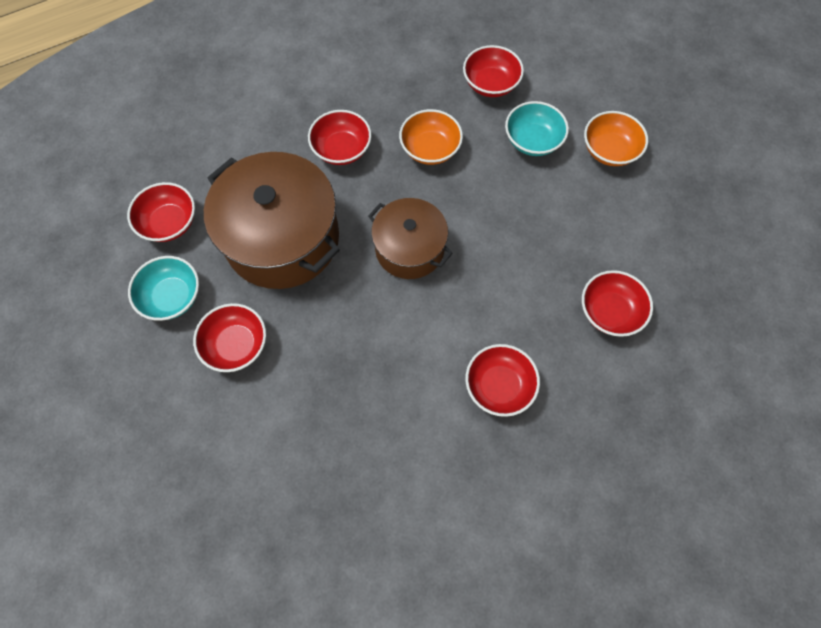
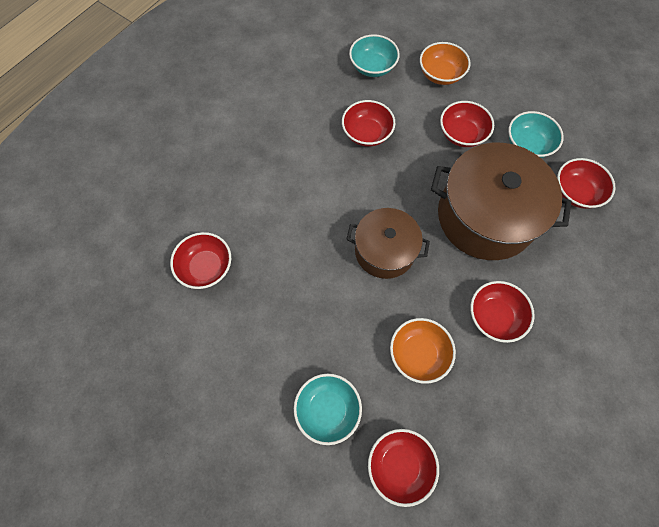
camera: 155 degrees right, 0 degrees up
(281, 506) = (372, 67): none -> turquoise bowl
(499, 386) = (271, 180): red bowl -> red bowl (367, 133)
(609, 150) = (248, 434): orange bowl -> orange bowl (440, 74)

